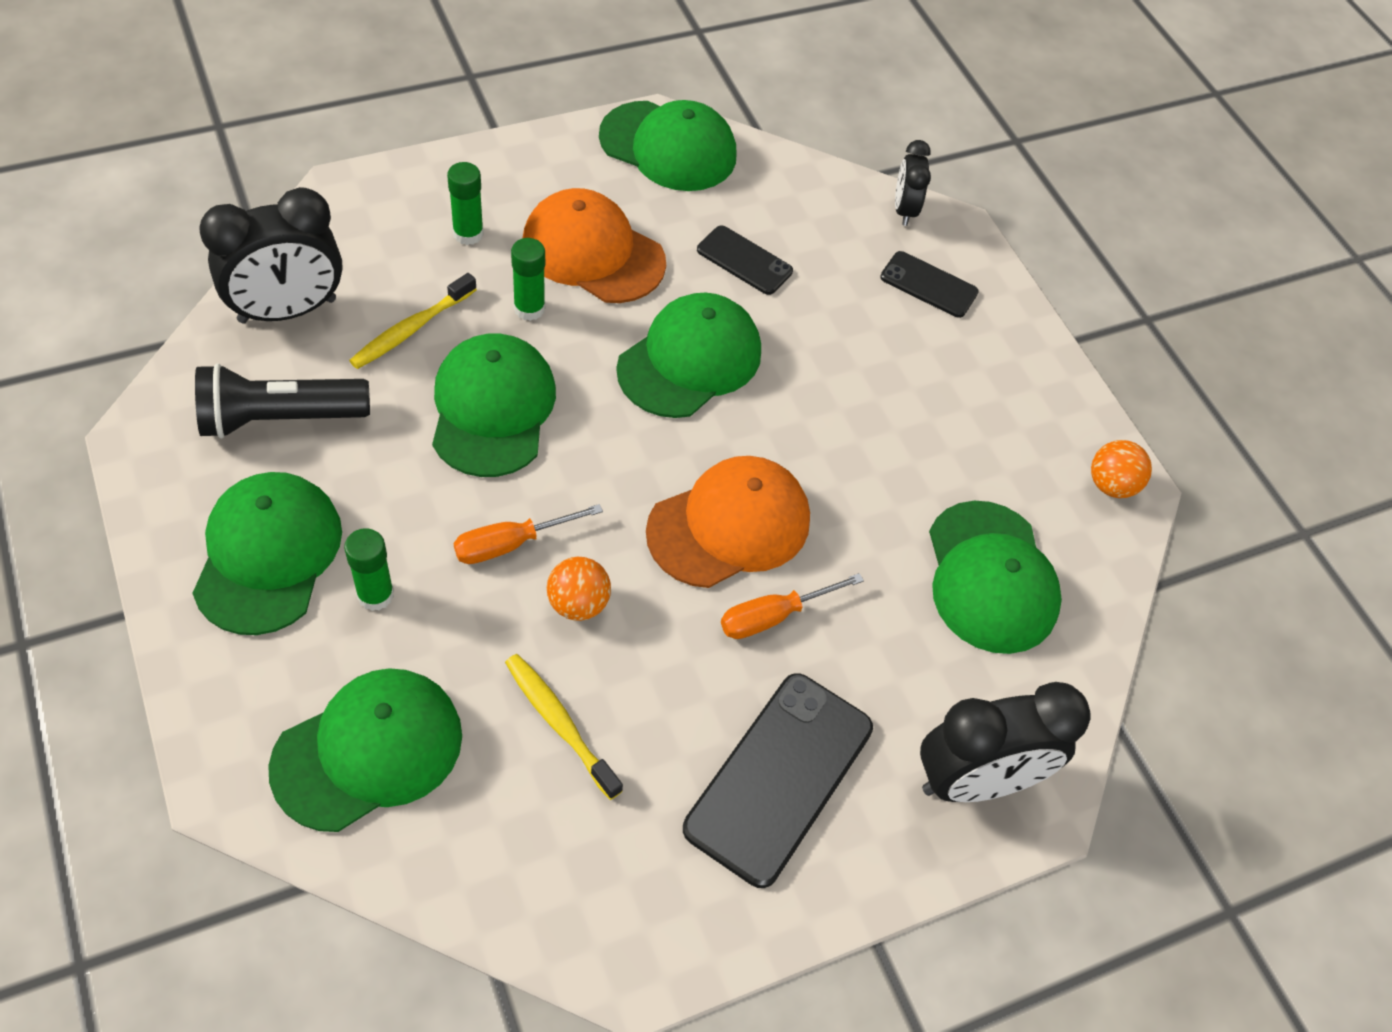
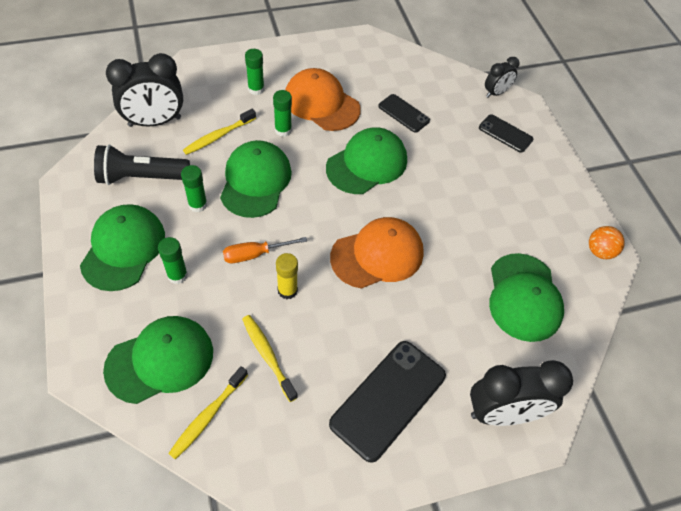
camera: 10 degrees right, 0 degrees up
(392, 461) = (198, 204): none -> green glue stick
(469, 839) = (208, 416): none -> yellow toothbrush
(578, 604) = (287, 290): orange ball -> yellow glue stick
(668, 147) = (370, 51): green cap -> none
(773, 616) = (396, 307): orange screwdriver -> none
(904, 210) = (496, 93): black clock -> black clock turned 135 degrees counterclockwise

